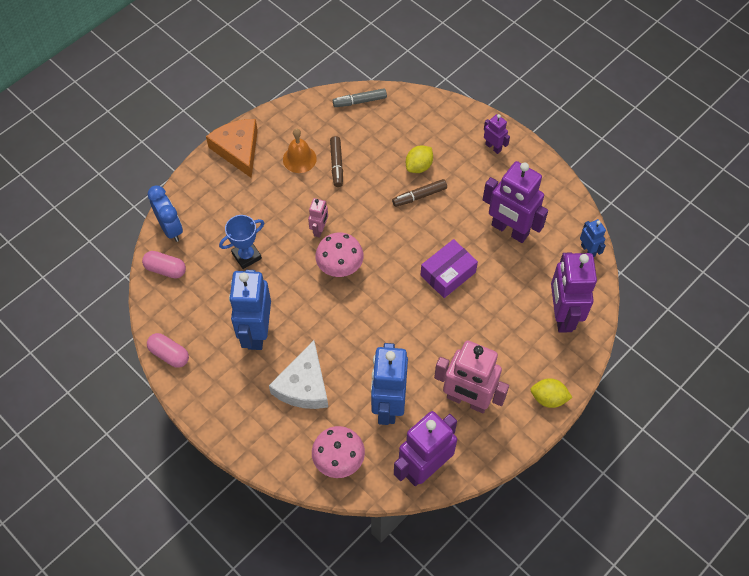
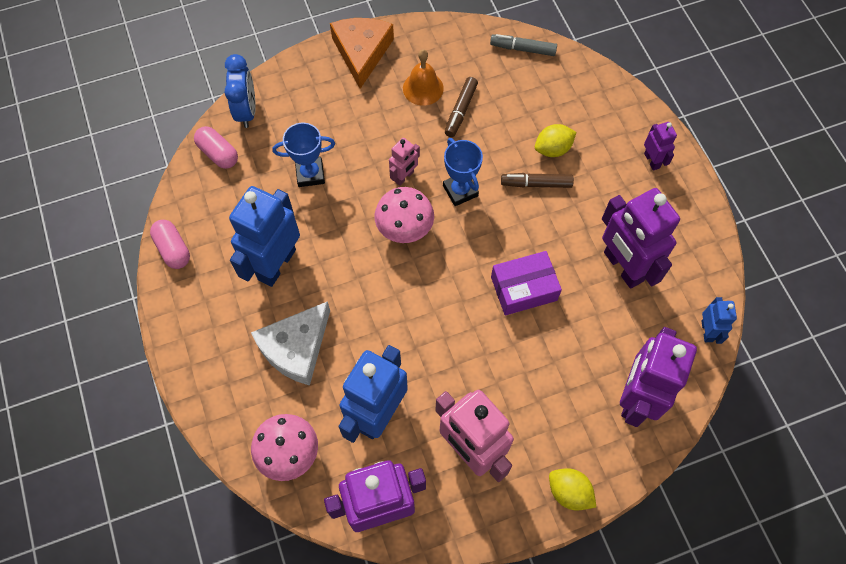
camera: 25 degrees right, 5 degrees up
(366, 223) = (460, 191): none -> blue trophy

